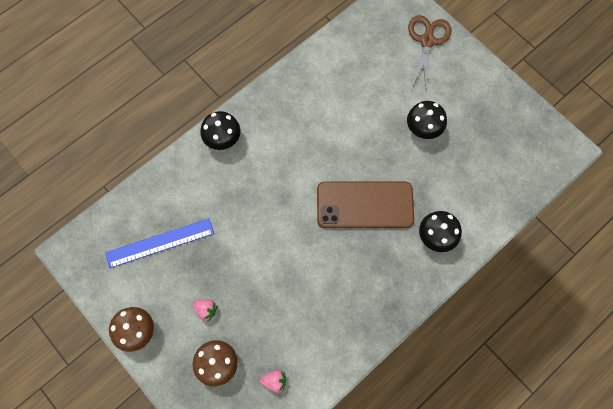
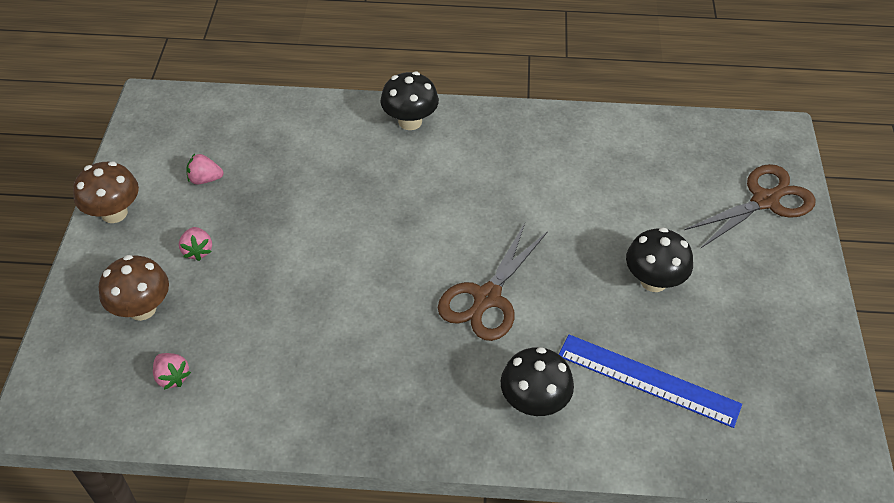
camera: 45 degrees right, 20 degrees down
(159, 269) = (205, 179): none -> pink strawberry
(160, 243) = (235, 158): blue ruler -> blue ruler (648, 380)
(365, 205) = (487, 298): brown phone -> brown scissors

